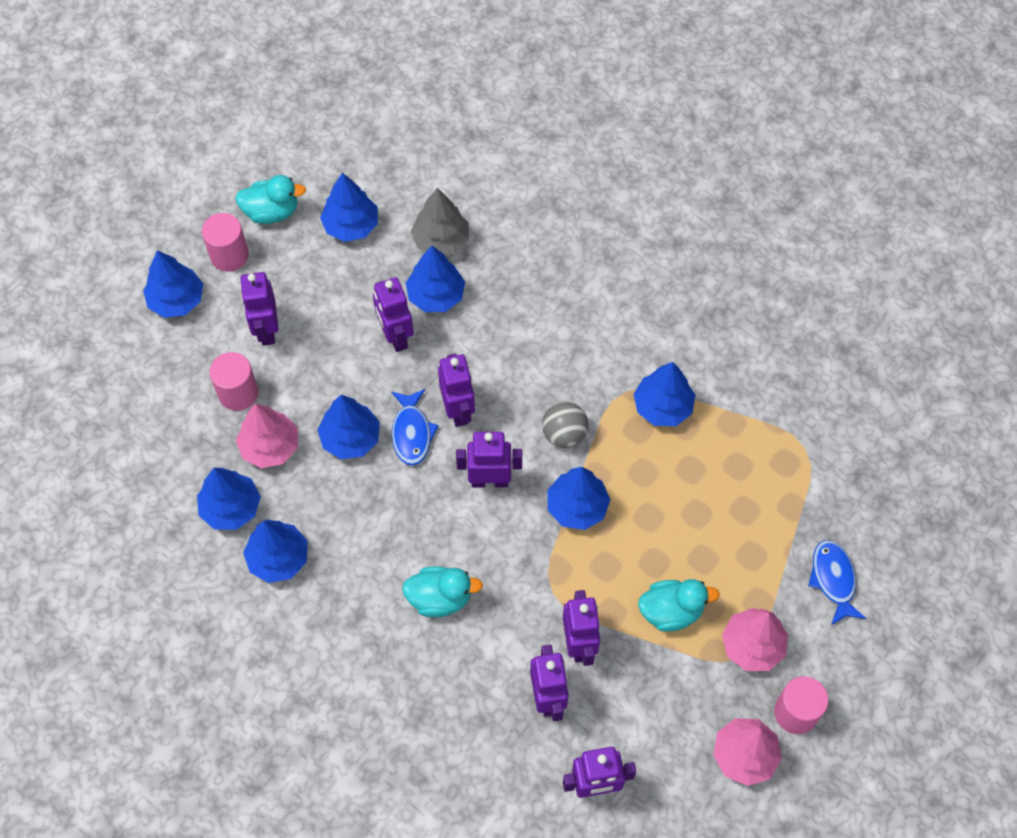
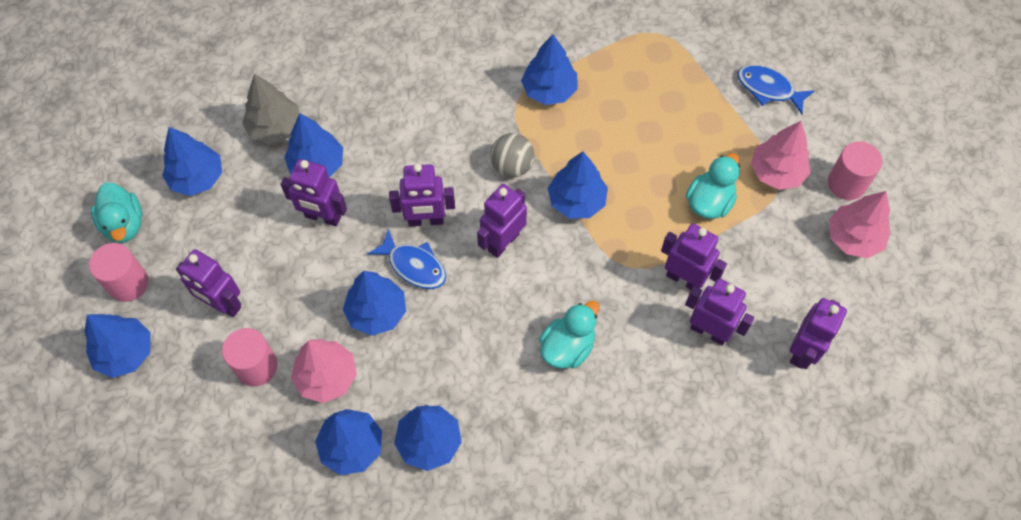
camera: 50 degrees left, 0 degrees up
(272, 212) = (124, 224): turquoise duck -> turquoise duck turned 120 degrees clockwise
(458, 410) = (426, 220): purple robot -> purple robot turned 150 degrees clockwise

